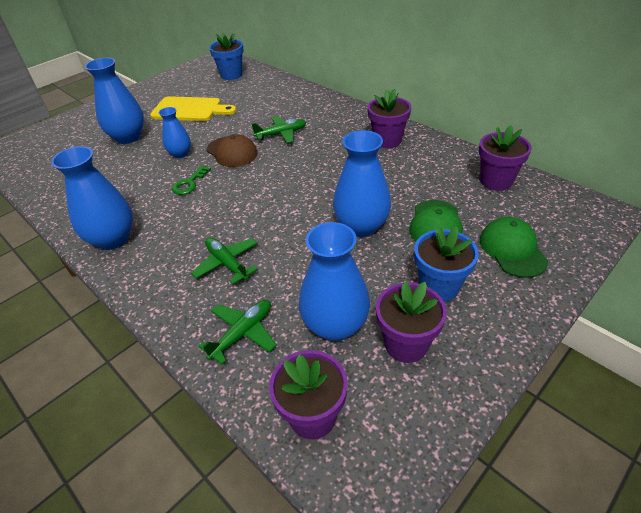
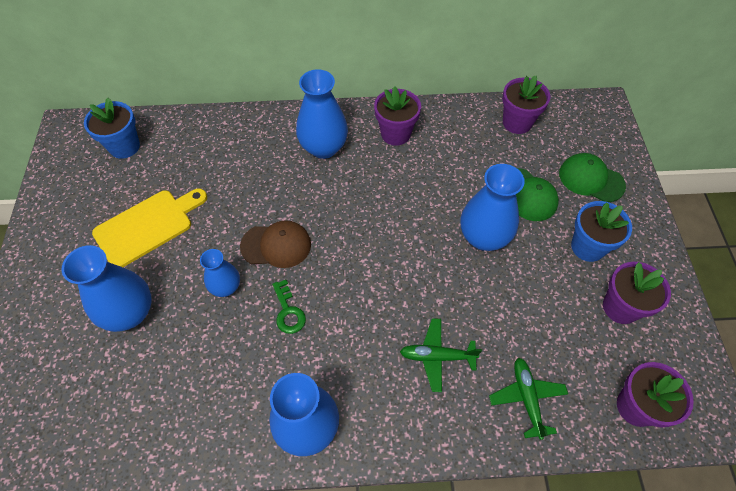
camera: 50 degrees left, 15 degrees up
(281, 134) = (294, 190): green plane -> none
(335, 325) = (570, 334): blue vase -> blue vase (323, 147)

